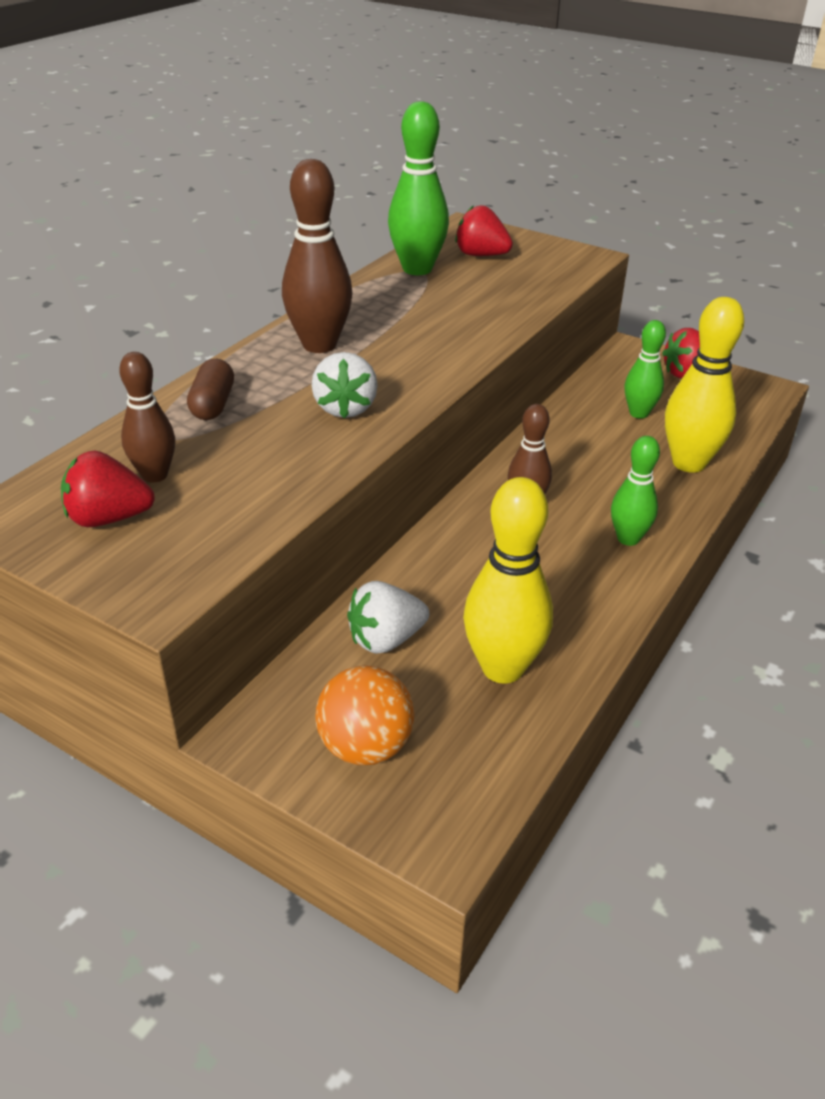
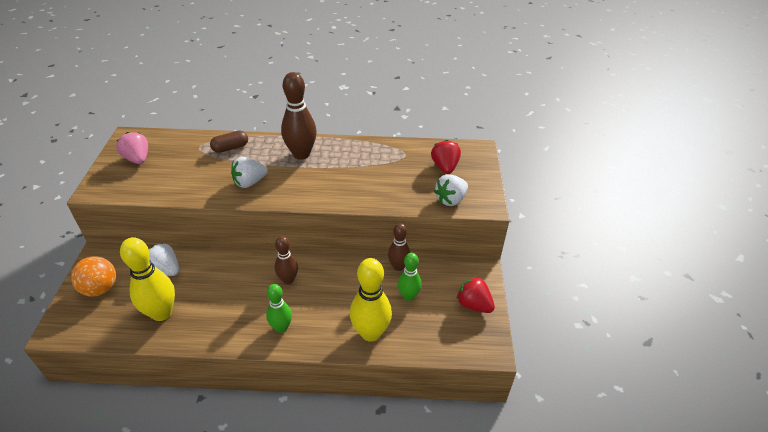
camera: 60 degrees right, 5 degrees up
(109, 518) = (138, 159): red strawberry -> pink strawberry
(154, 475) = (171, 156): brown bowling pin -> brown bowling pin (398, 266)
(417, 269) = (406, 153): green bowling pin -> none
(556, 272) = (450, 200): none -> white strawberry

